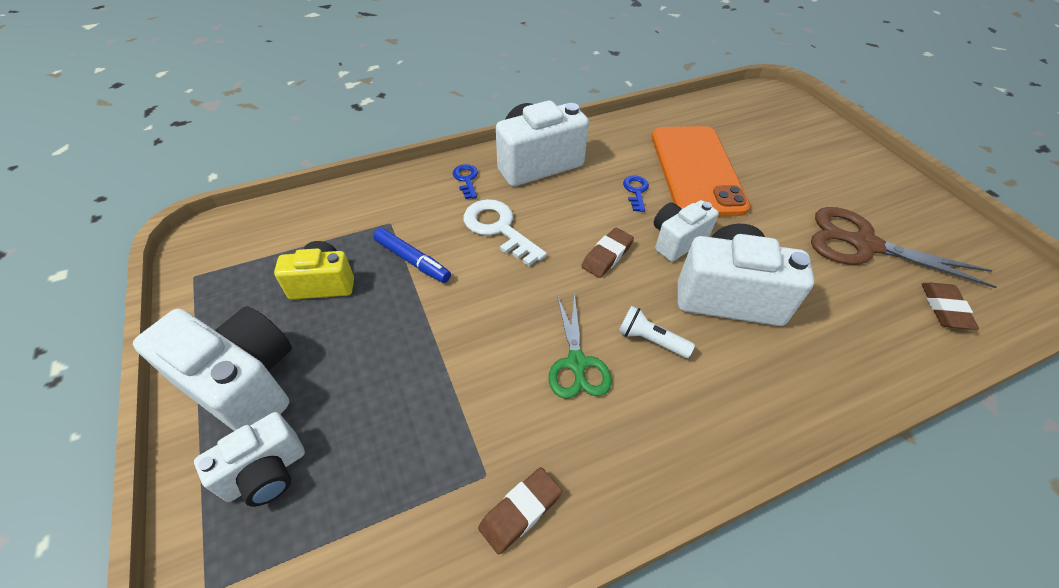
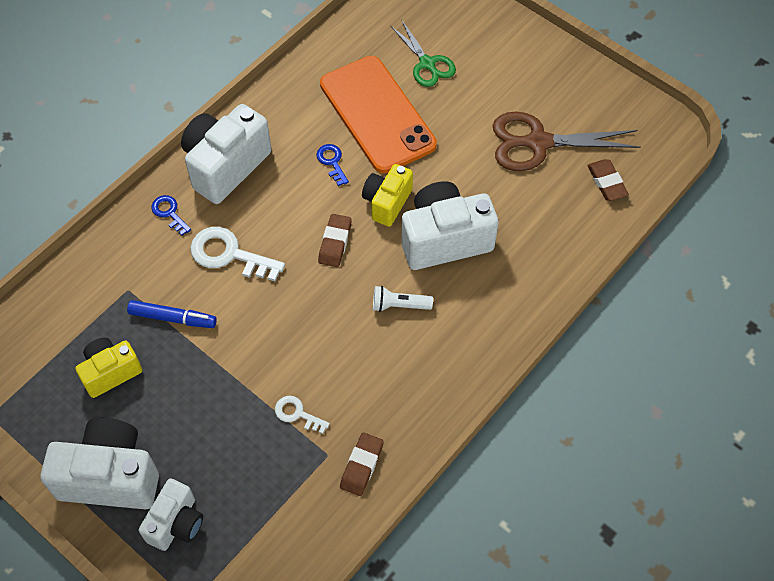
camera: 25 degrees left, 10 degrees up
(477, 408) = (297, 414): none -> white key
(576, 363) = (352, 348): green scissors -> green scissors (427, 63)
(677, 241) = (387, 202): white camera -> yellow camera

